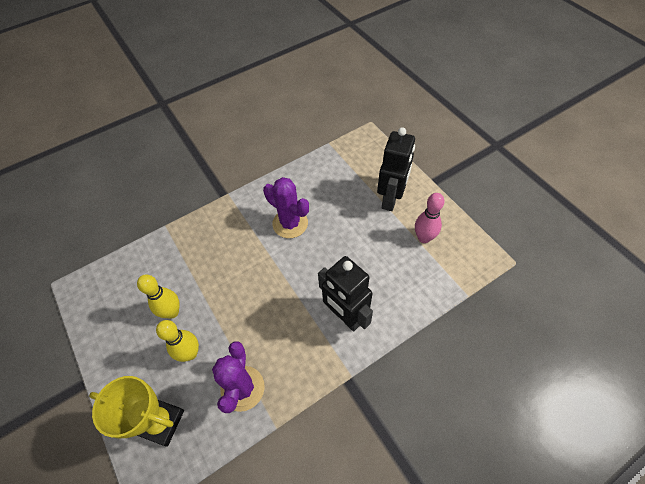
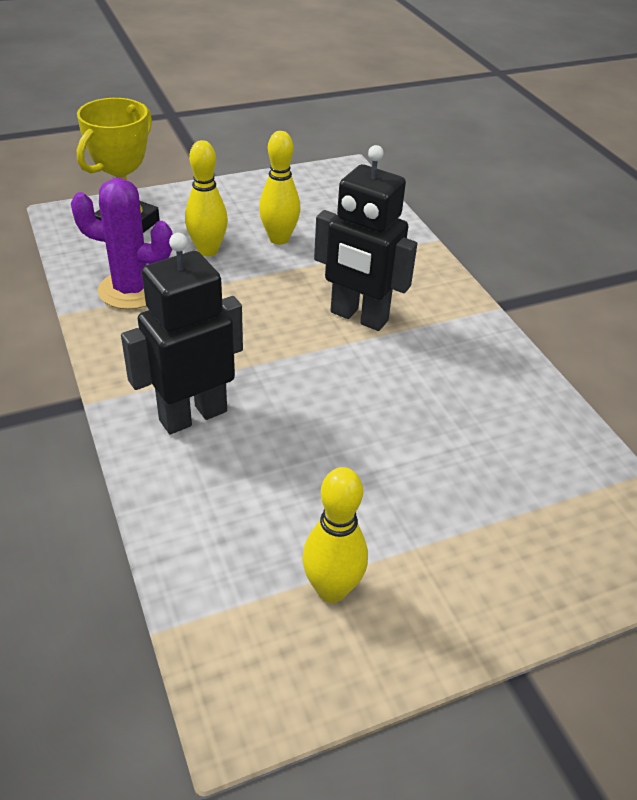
camera: 95 degrees right, 15 degrees down
(290, 223) = (416, 375): purple cactus -> none
(391, 199) = (460, 553): black robot -> black robot (358, 317)
(424, 238) = (332, 589): pink bowling pin -> yellow bowling pin

